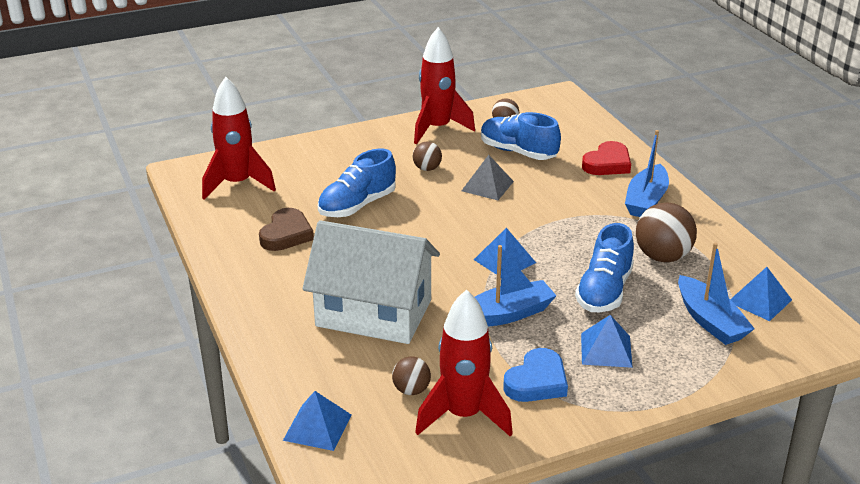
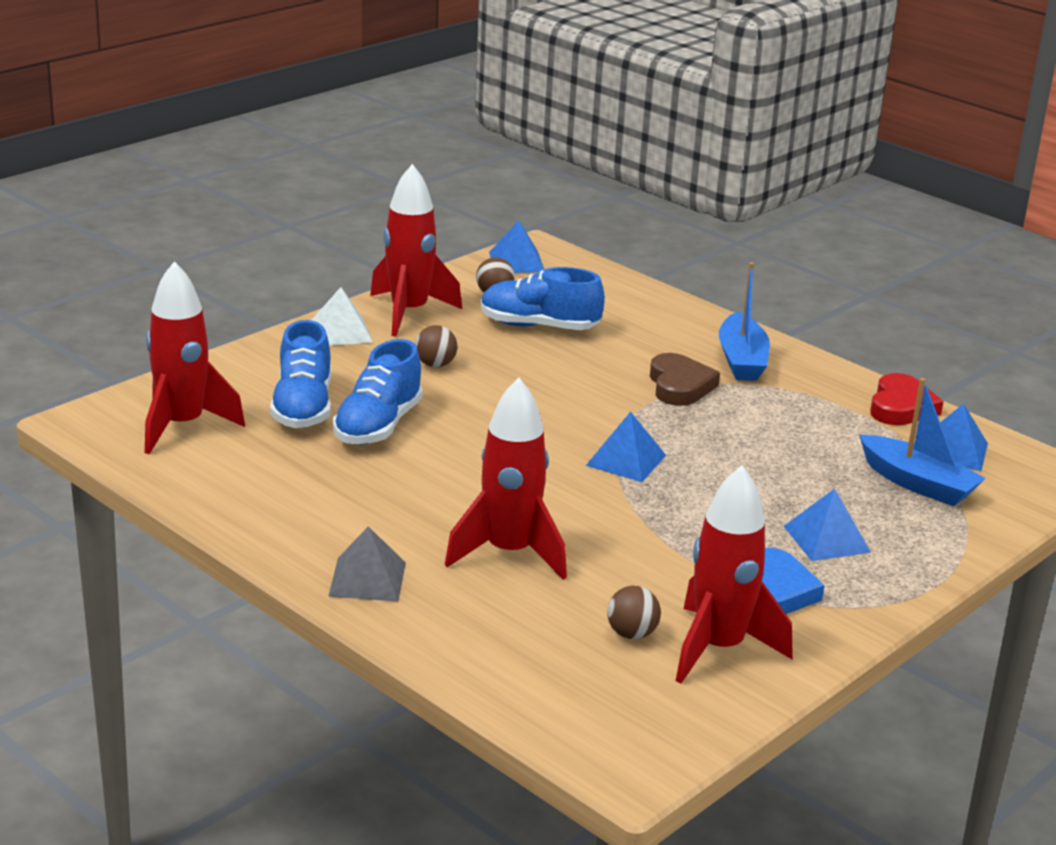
camera: 25 degrees left, 5 degrees down
(286, 234) = (309, 479): brown heart -> brown heart (679, 385)
(317, 427) = (547, 703): blue pyramid -> blue pyramid (516, 262)
(374, 313) = (509, 553): white house -> red rocket
(383, 135) = (340, 332): none -> white pyramid
(487, 186) = (532, 374): grey pyramid -> grey pyramid (367, 579)
(507, 314) = (678, 522): blue boat -> none
(604, 291) = (773, 473): blue shoe -> blue shoe (303, 408)
(607, 164) = (662, 324): red heart -> red heart (901, 407)
(662, 257) = (810, 421): brown ball -> none

